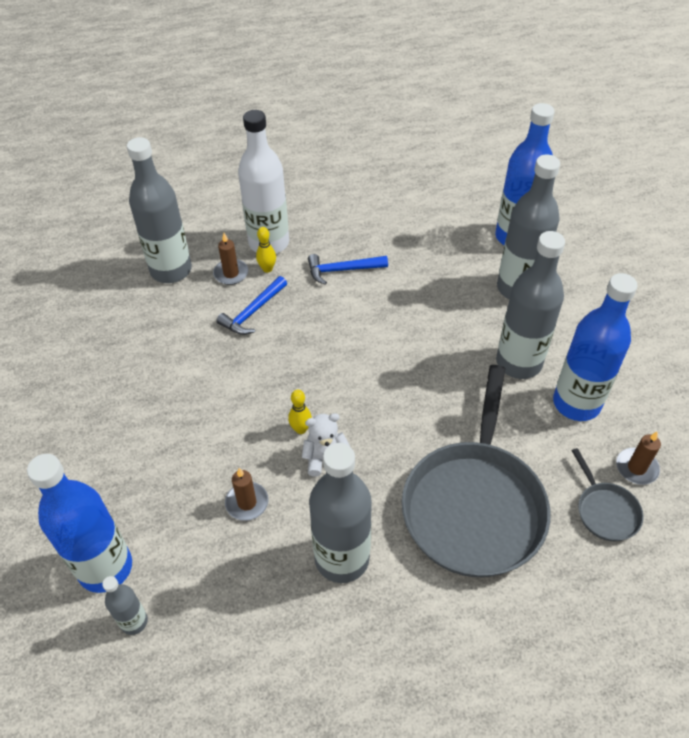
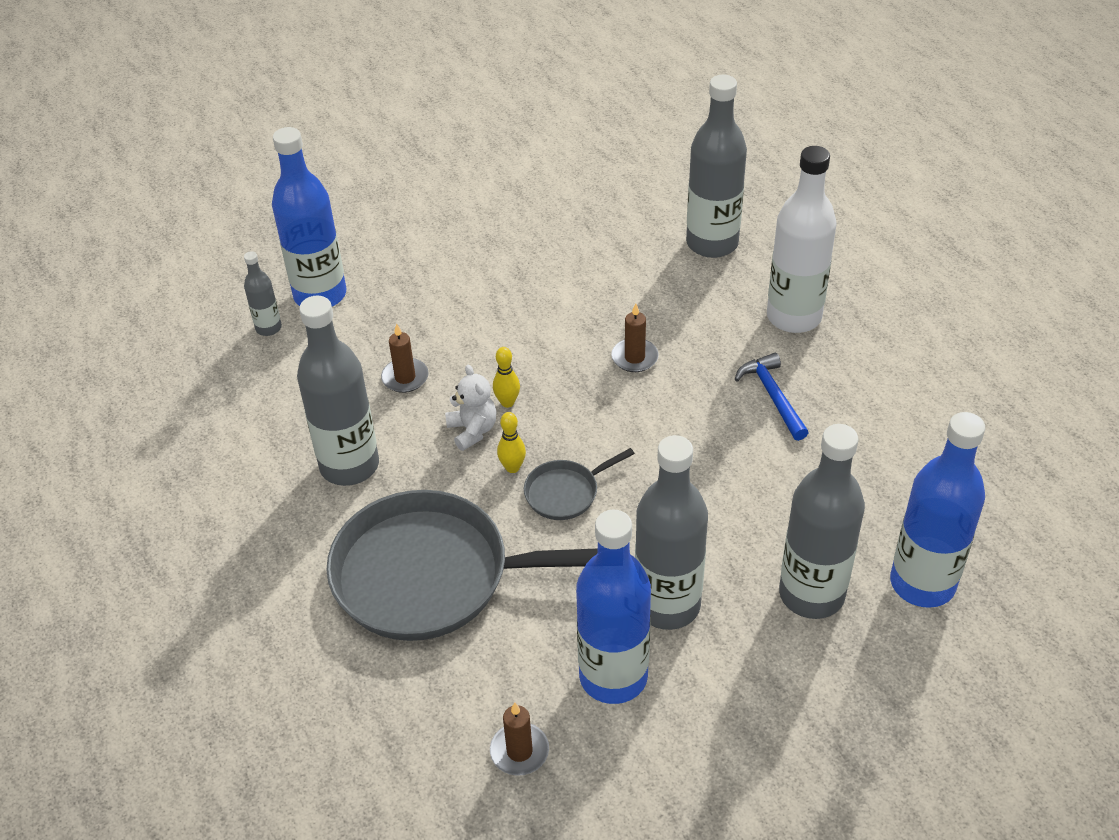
camera: 80 degrees right, 5 degrees down
(231, 273) = (726, 294): brown candle -> brown candle (634, 357)
(253, 312) = (670, 327): blue hammer -> none
(267, 269) = (747, 325): yellow bowling pin -> yellow bowling pin (512, 467)
(605, 511) = (446, 714): grey pan -> grey pan (565, 492)

